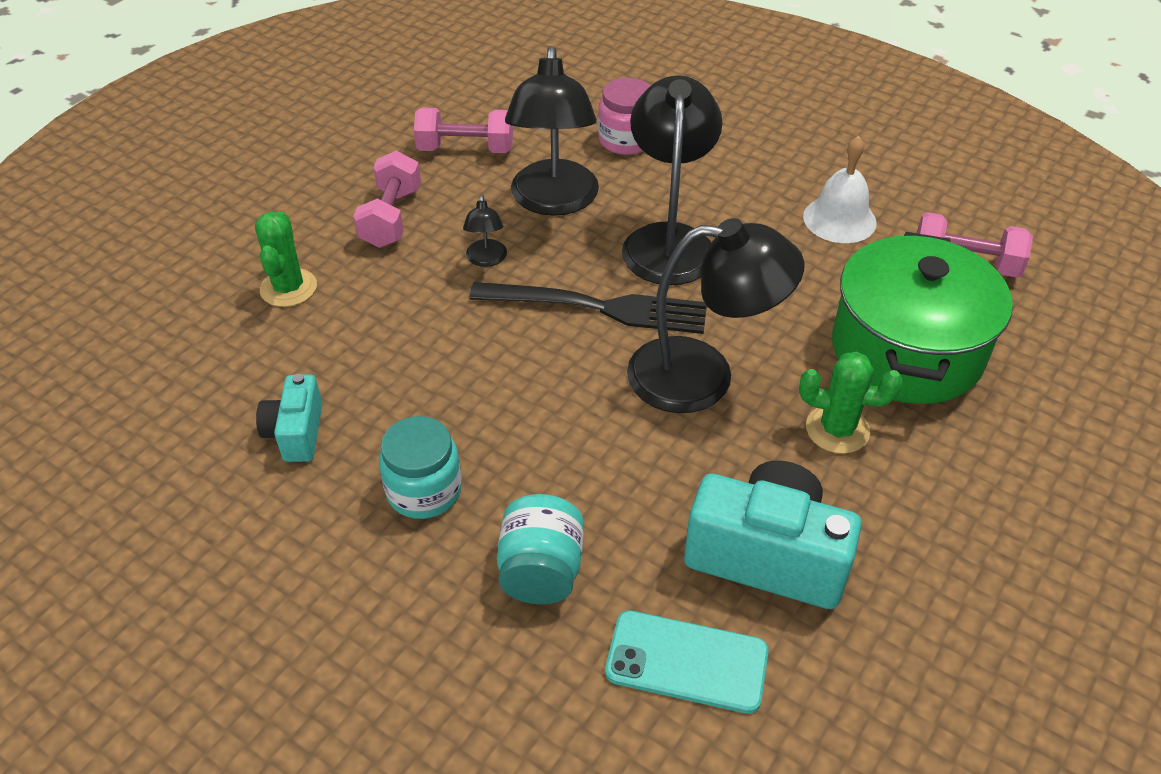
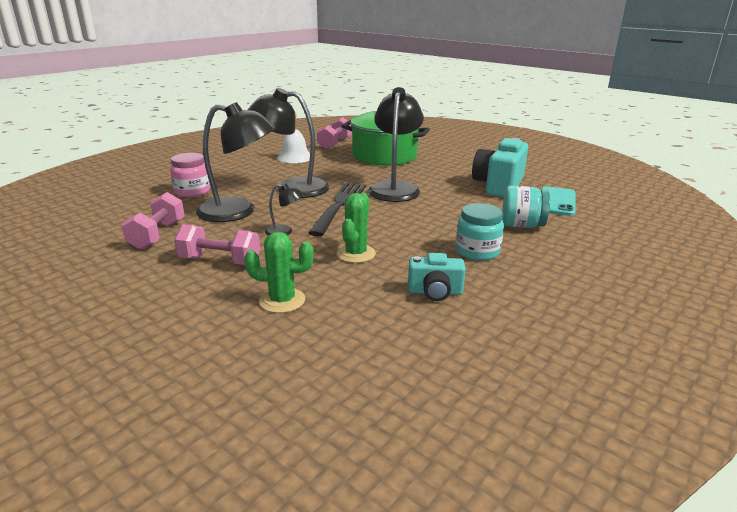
camera: 85 degrees left, 20 degrees down
(837, 429) = (429, 170): green cactus -> green cactus (356, 254)

